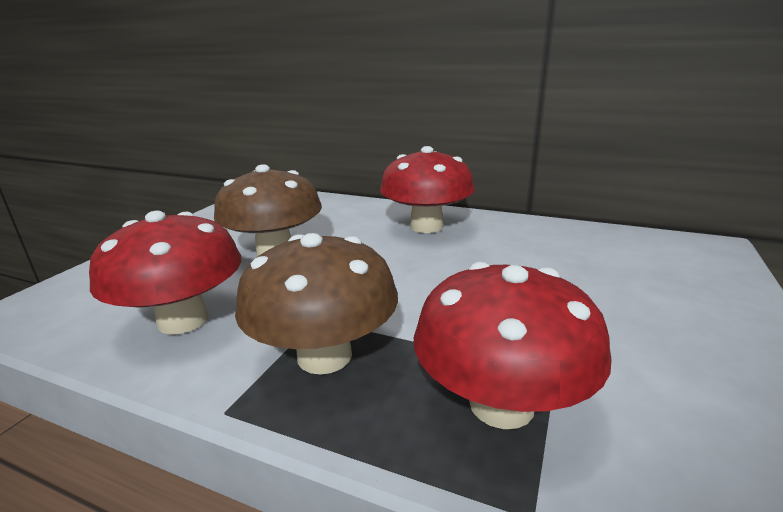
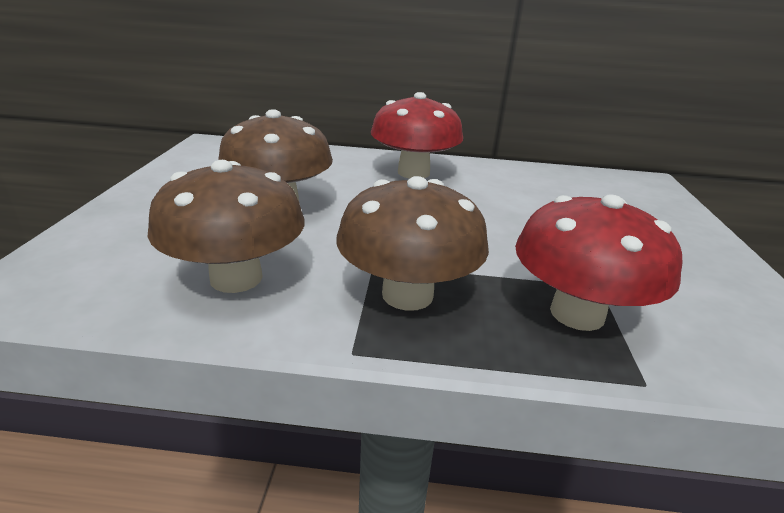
camera: 20 degrees left, 5 degrees up
(183, 320) = (236, 278): red mushroom -> brown mushroom

